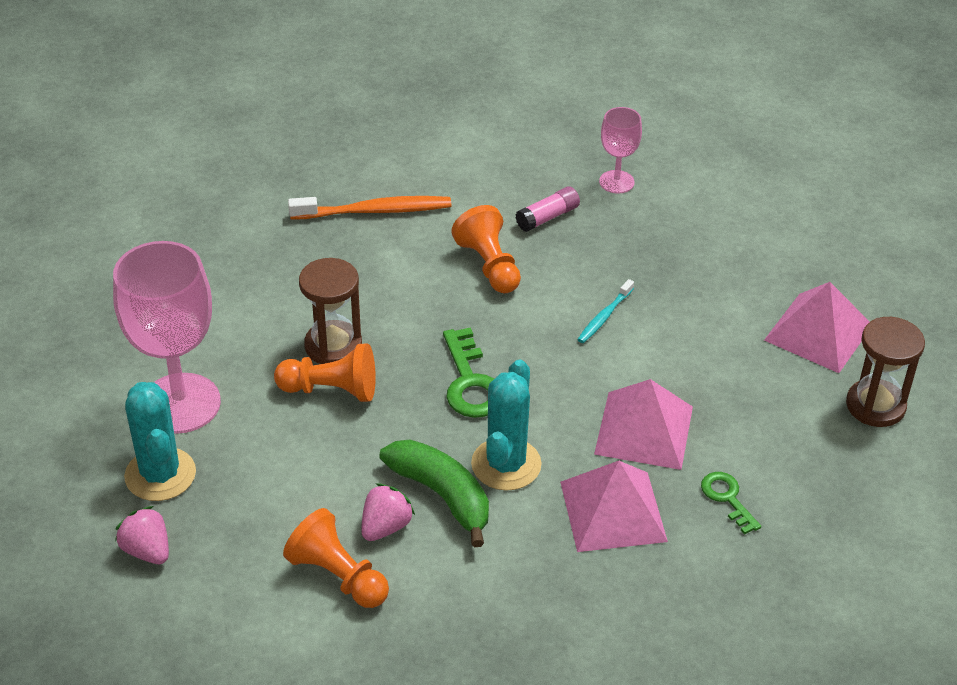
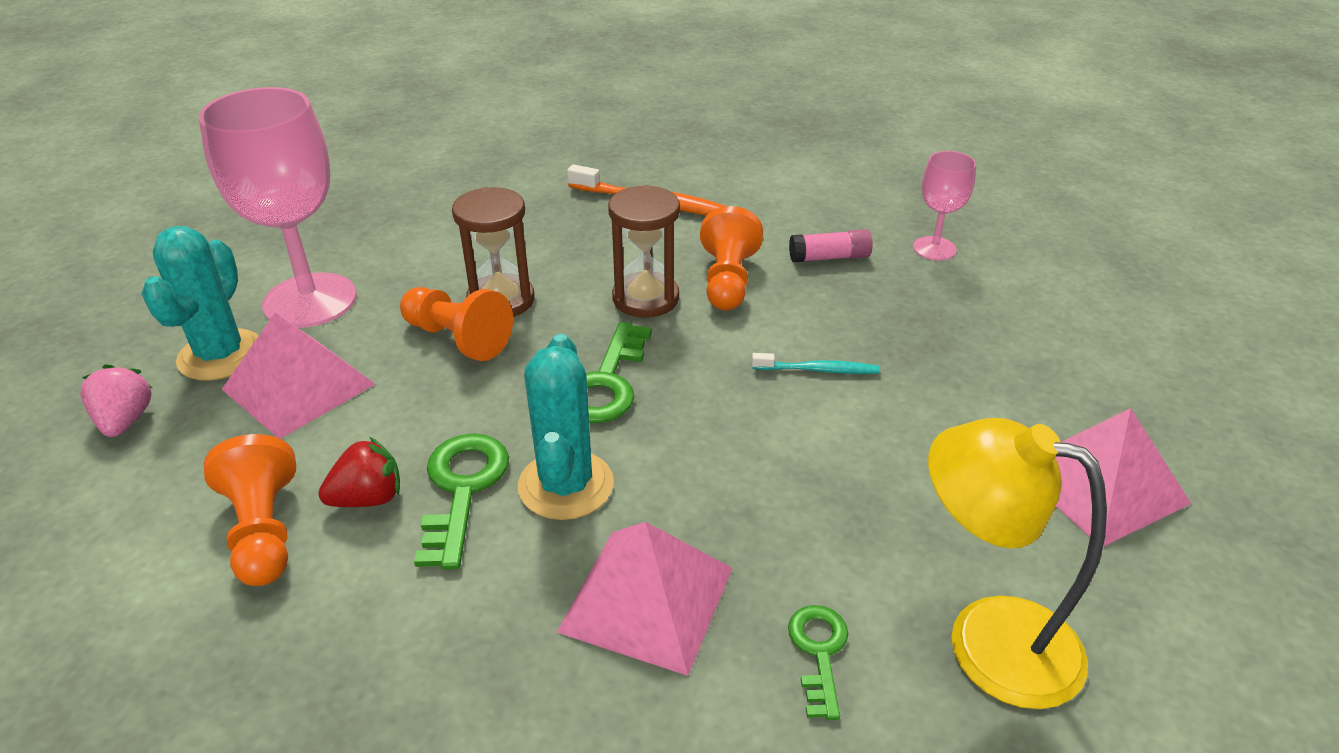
camera: 30 degrees right, 5 degrees down
(385, 527) = (368, 498): pink strawberry -> red strawberry
(442, 495) = (462, 490): green banana -> green key
(506, 464) = (566, 485): turquoise cactus -> turquoise cactus turned 45 degrees counterclockwise
(604, 316) = (818, 370): turquoise toothbrush -> turquoise toothbrush turned 150 degrees counterclockwise
(644, 430) = (769, 513): pink pyramid -> pink pyramid (299, 386)
(808, 452) = (987, 639): none -> yellow lamp
(875, 406) = (1137, 614): brown hourglass -> brown hourglass (645, 298)

